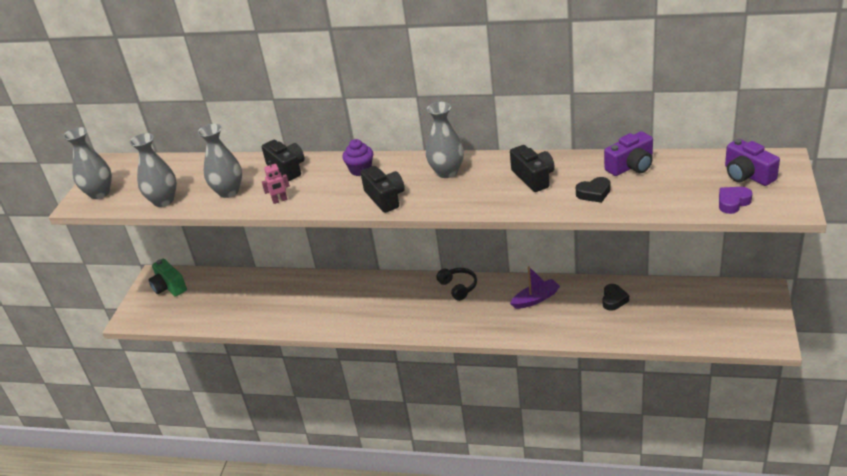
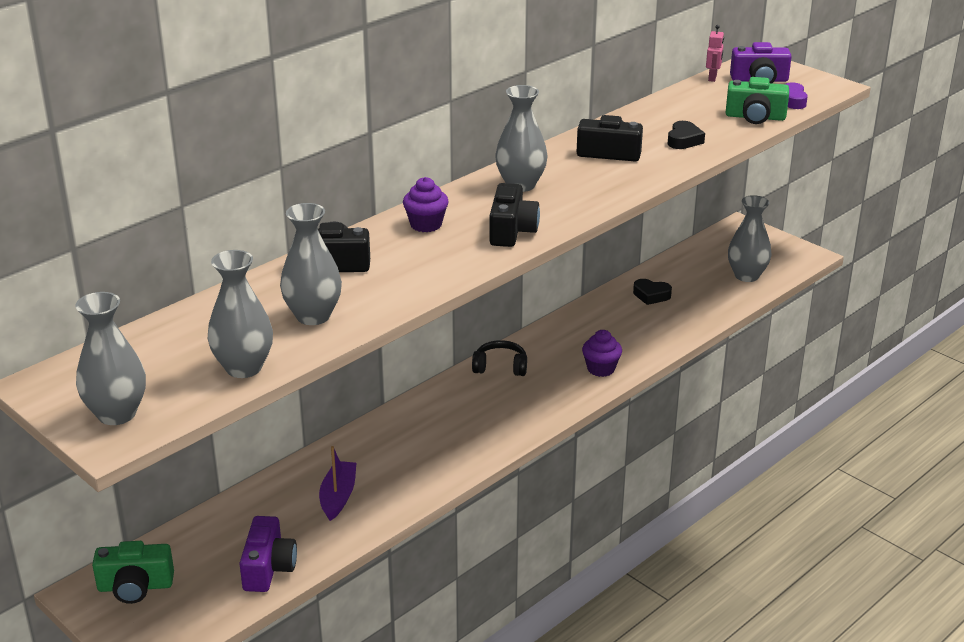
camera: 60 degrees left, 5 degrees down
(280, 200) = (401, 290): pink robot -> pink robot (712, 78)
(385, 198) = (511, 231): black camera -> black camera turned 90 degrees clockwise
(502, 325) = (601, 369): none -> purple cupcake
(535, 299) = (588, 333): purple boat -> purple boat (338, 497)
(614, 300) = (651, 295): black heart -> black heart turned 150 degrees clockwise
(631, 166) = (666, 111): purple camera -> purple camera (268, 568)
(677, 202) = (755, 117): none -> green camera
(699, 327) = (746, 276): none -> grey vase

